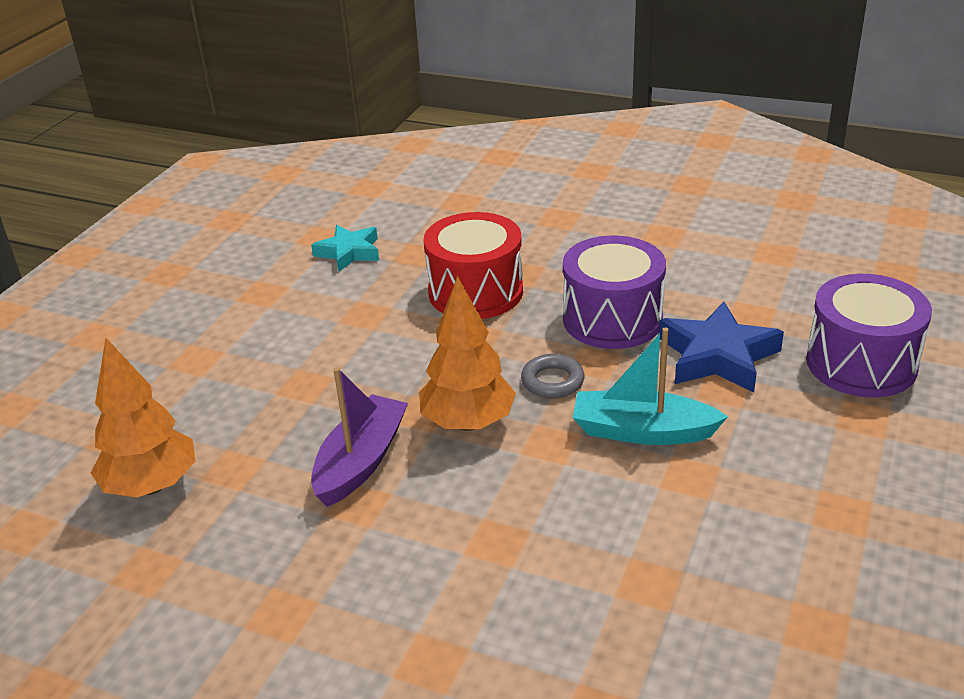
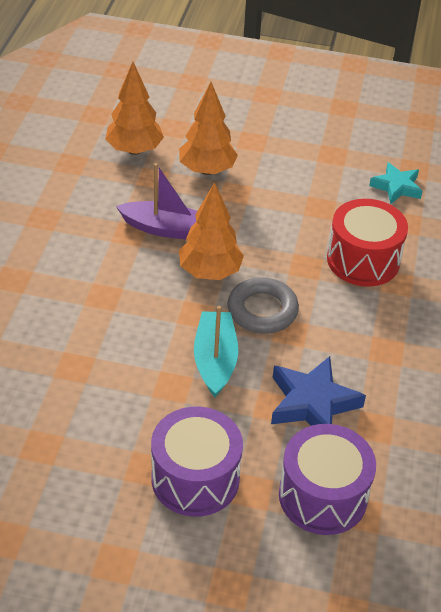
camera: 75 degrees right, 10 degrees up
(241, 408) = (207, 170): none -> orange tree
(552, 381) = (262, 310): grey ring -> grey ring, size x1.56
(612, 319) = (347, 339): purple drum -> purple drum (195, 478)

